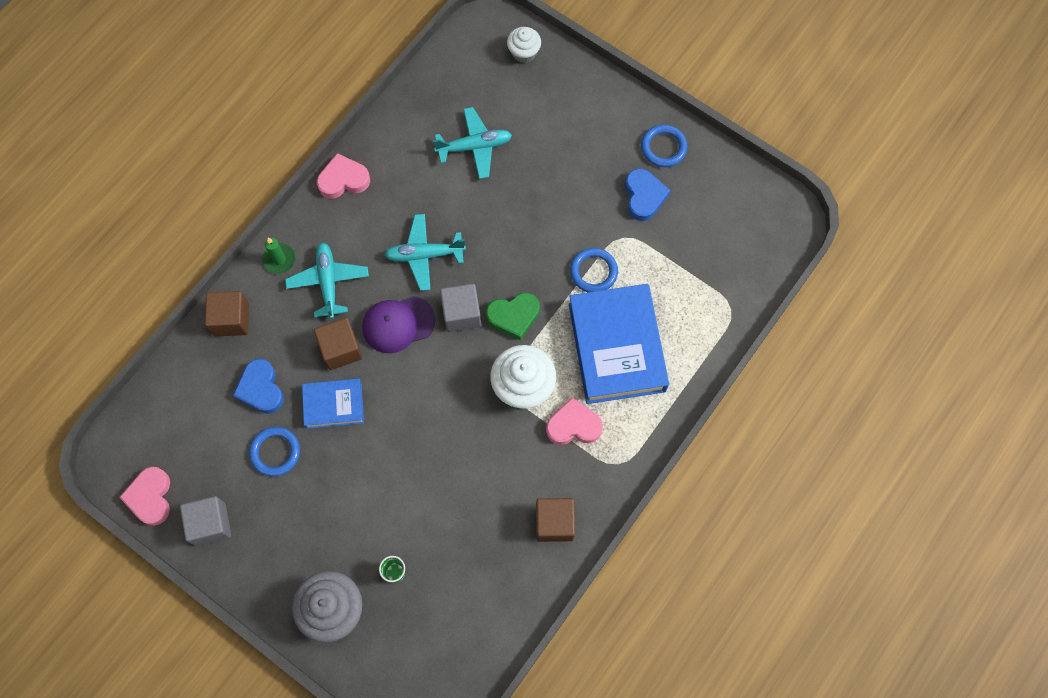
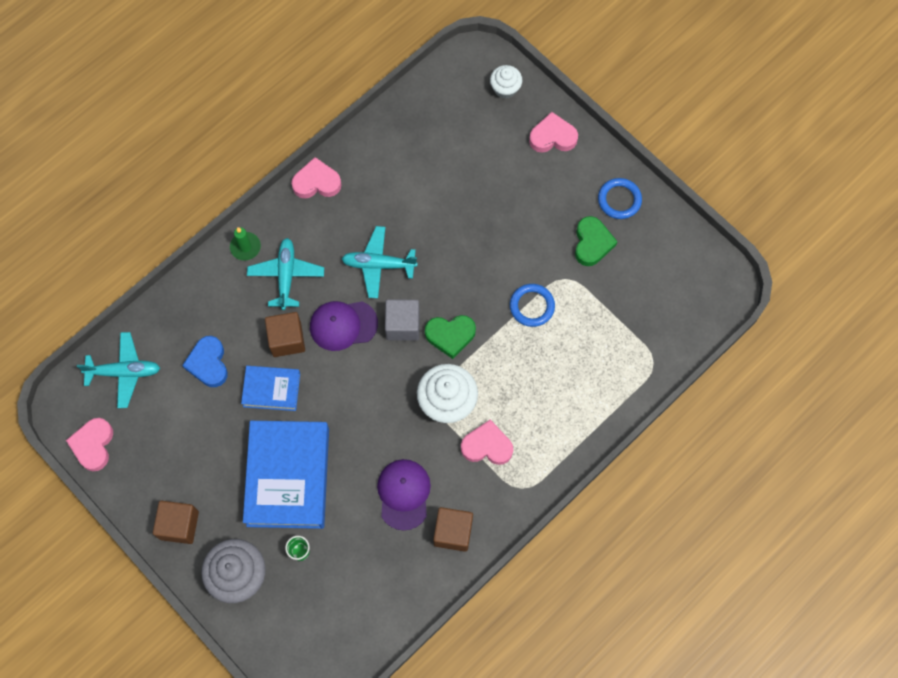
camera: 10 degrees right, 0 degrees up
(210, 524) = (142, 479): grey cube -> none
(231, 319) = (192, 295): brown cube -> brown cube (179, 525)
(275, 452) = (211, 423): blue ring -> none
(474, 147) = (443, 171): turquoise plane -> turquoise plane (124, 372)
(495, 491) = (404, 494): none -> purple cap
(582, 94) = (552, 137): none -> pink heart
(616, 347) = (540, 380): blue book -> blue book (288, 477)
(644, 196) = (592, 243): blue heart -> green heart

